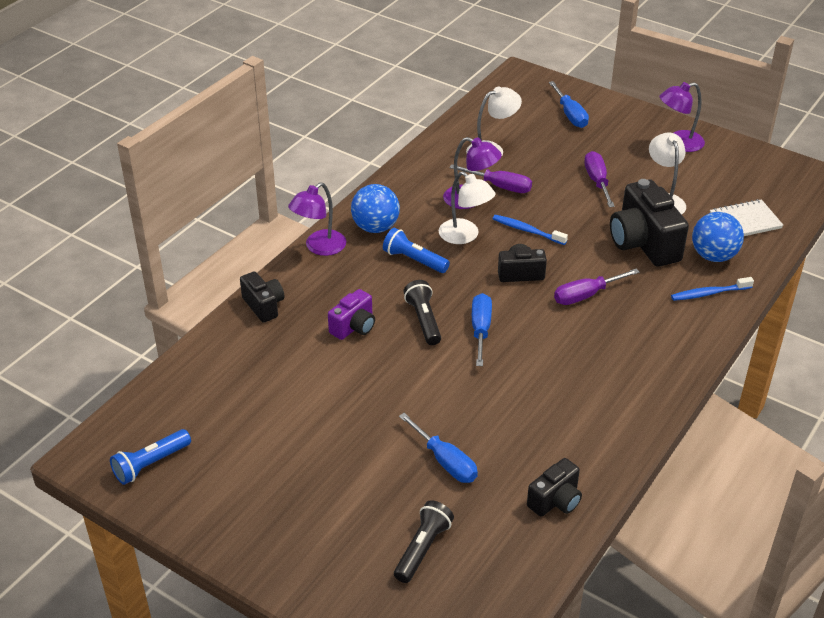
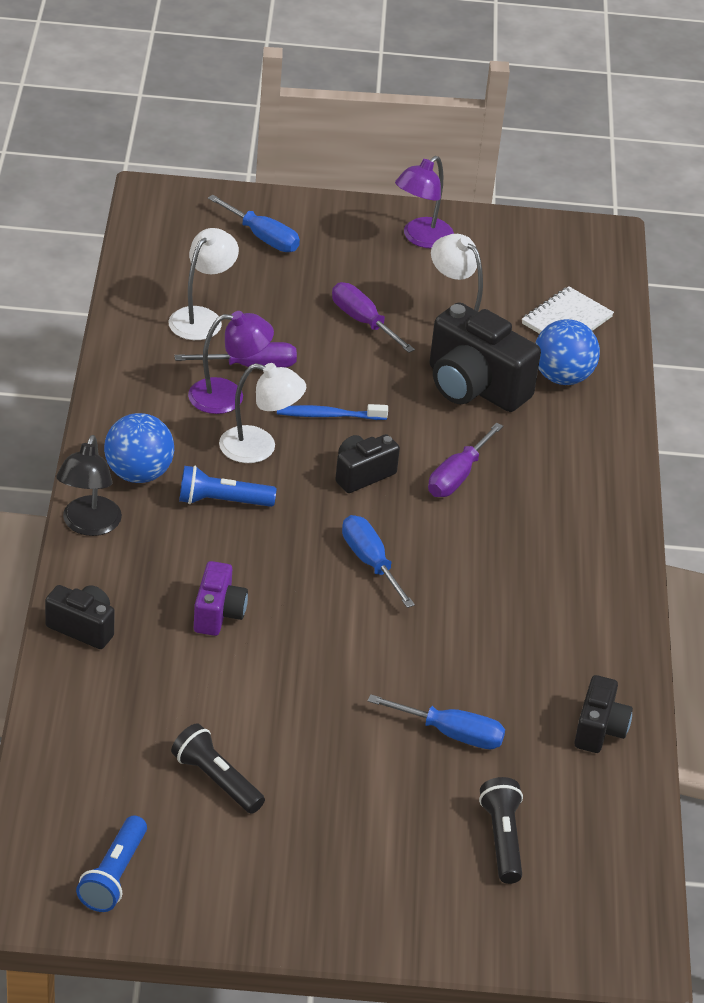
camera: 35 degrees left, 0 degrees up
(319, 247) = (88, 525): purple lamp -> black lamp
(424, 320) = (295, 575): black flashlight -> black flashlight (216, 780)
(709, 293) = (589, 426): blue toothbrush -> none

